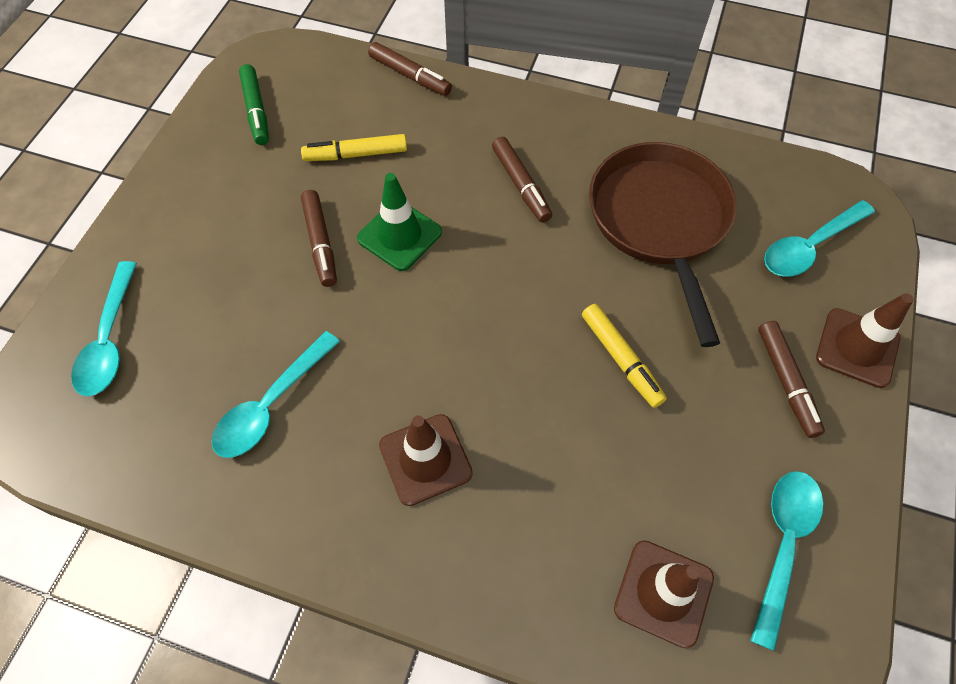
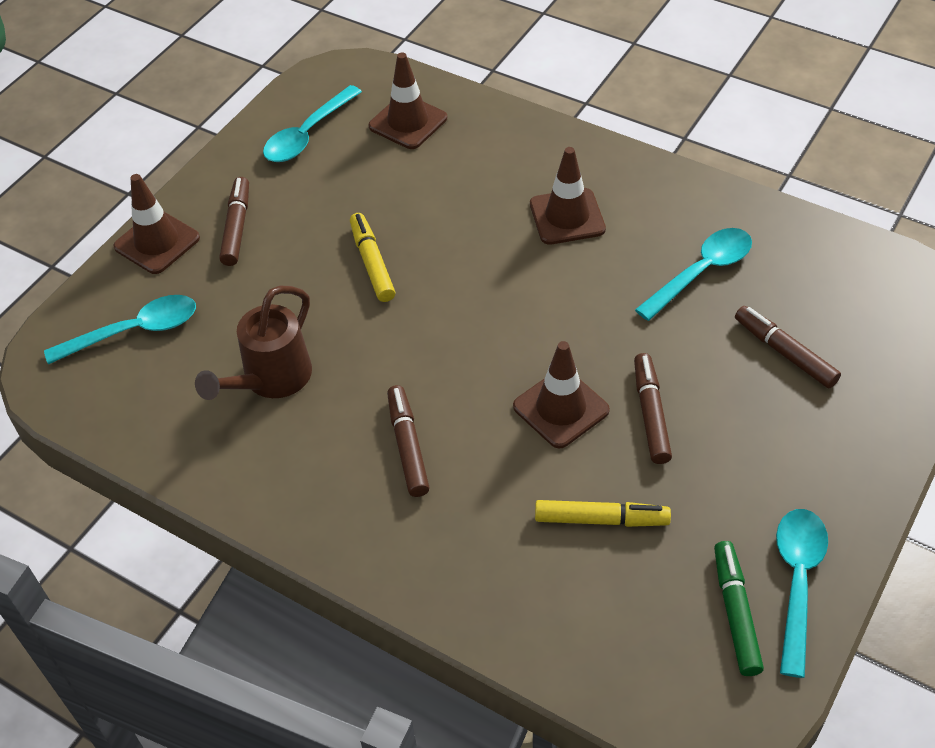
camera: 165 degrees left, 10 degrees down
(110, 339) = (870, 349): turquoise spoon -> turquoise spoon (797, 582)
(399, 235) = (561, 408): green traffic cone -> brown traffic cone
(410, 75) = (511, 637): brown marker -> brown marker (785, 353)
(660, 222) = (271, 379): brown pan -> brown watering can

